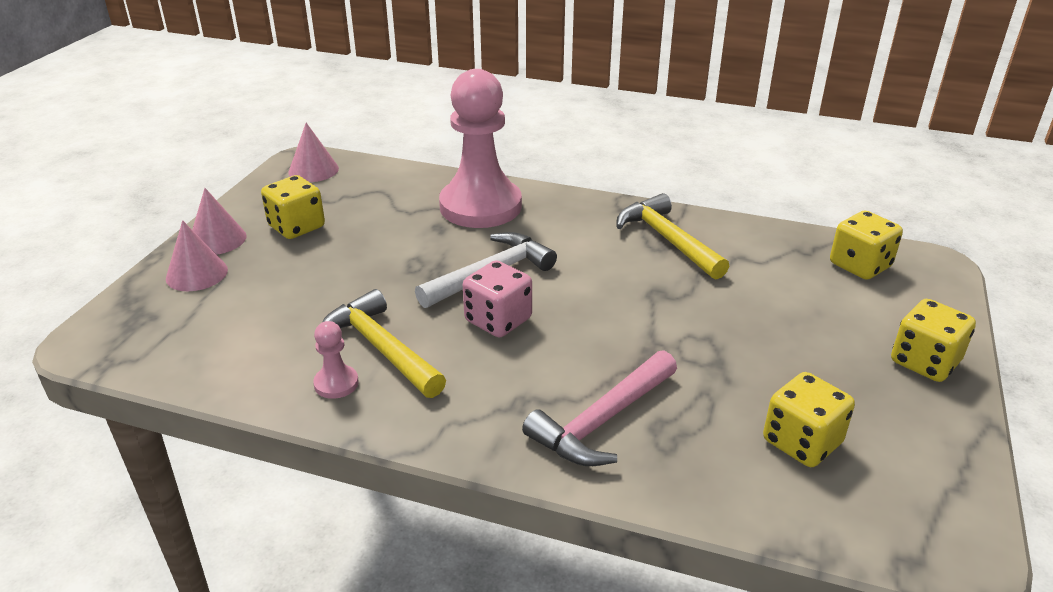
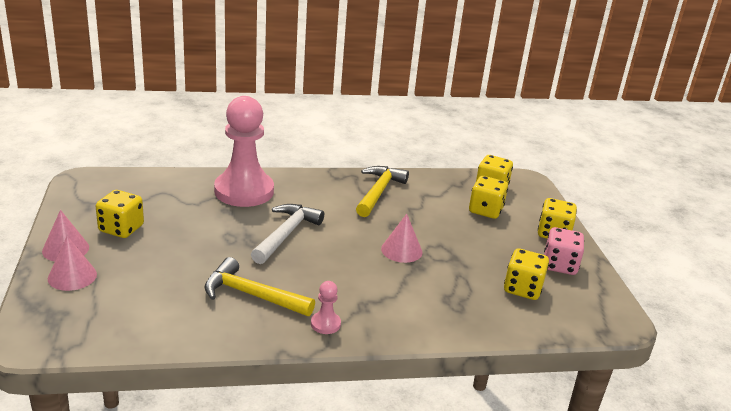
camera: 30 degrees left, 5 degrees down
(313, 170) = (97, 185): pink cone -> pink cone (401, 250)
(336, 383) = (241, 323): pink pawn -> pink pawn (325, 324)
(498, 320) = (313, 261): pink dice -> pink dice (559, 265)
(603, 421) = (416, 304): pink hammer -> none
(668, 240) = (378, 192): yellow hammer -> yellow hammer turned 75 degrees clockwise
(824, 299) = (485, 210): none -> yellow dice

